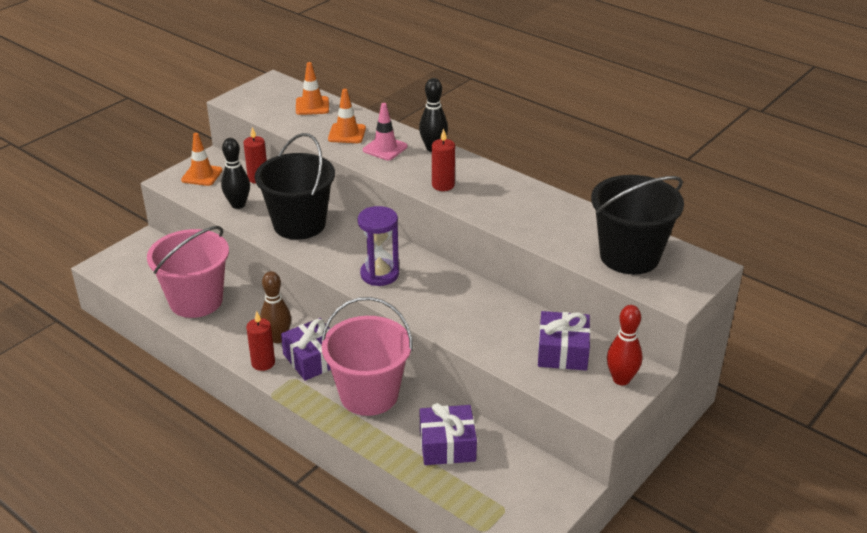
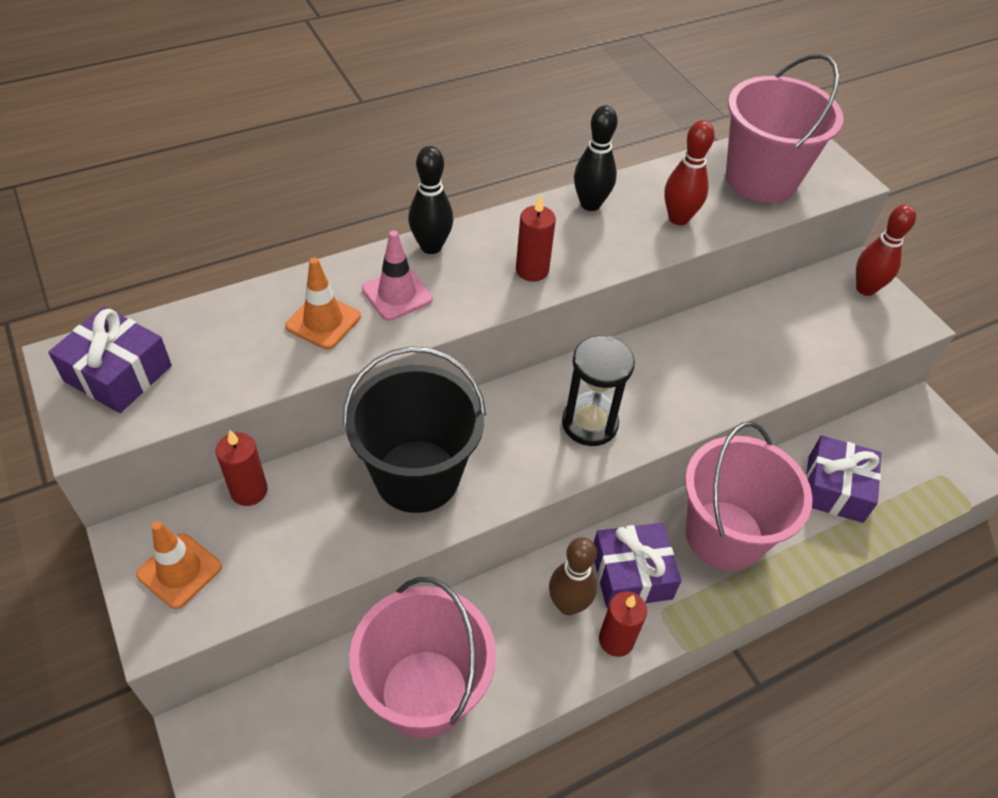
camera: 70 degrees left, 15 degrees up
(238, 205) = (311, 541): black bowling pin -> black bowling pin (590, 204)
(312, 106) = (202, 334): orange traffic cone -> none
(379, 274) = (589, 423): purple hourglass -> black hourglass
(546, 228) = (678, 218): none -> red bowling pin
(562, 351) = (807, 314): purple gift -> purple gift (118, 373)
(629, 256) = (761, 179): black bucket -> pink bucket

